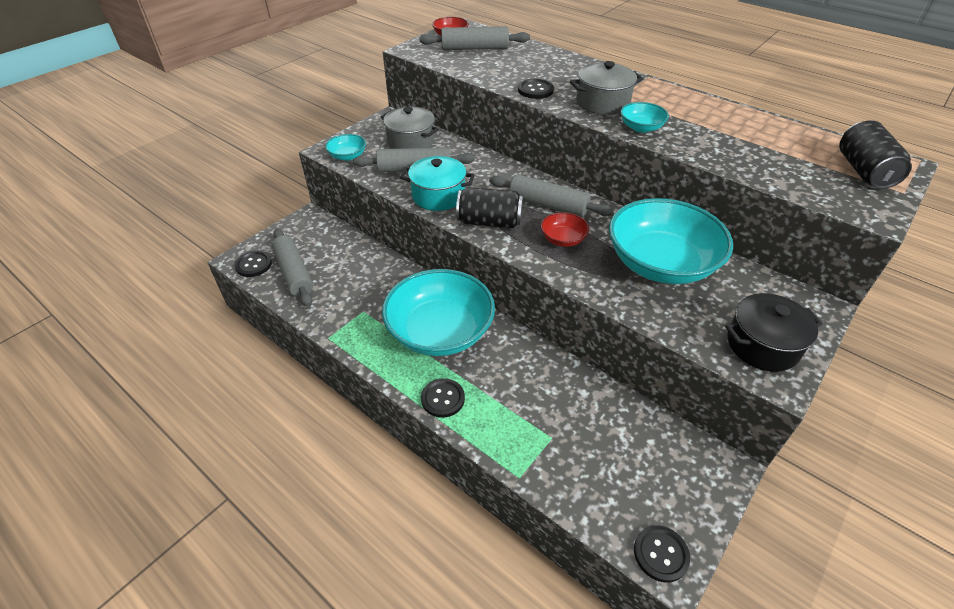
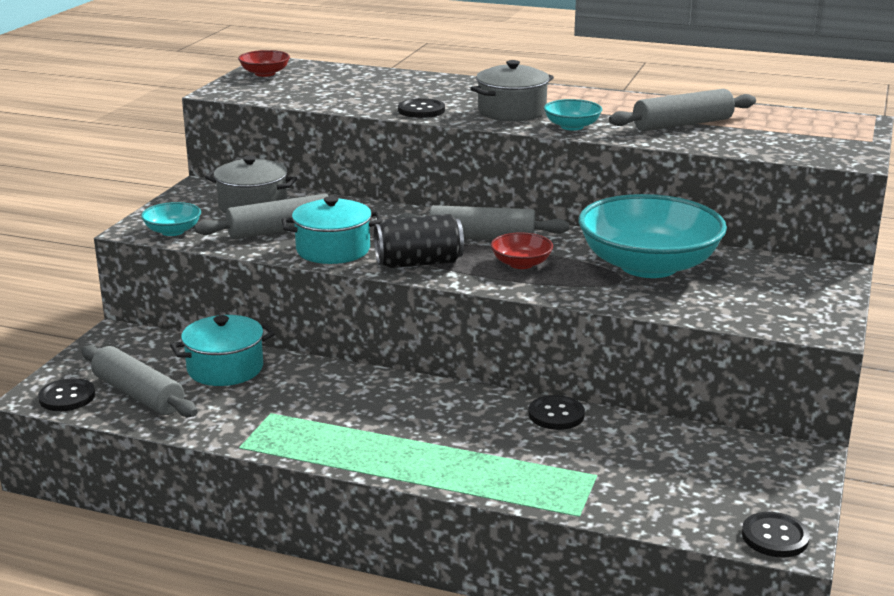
camera: 20 degrees left, 20 degrees down
(356, 263) = (225, 369): none -> turquoise pot
(440, 331) = (392, 412): turquoise bowl -> none
(443, 399) = (439, 470): black button -> black button (556, 414)
(474, 48) = (309, 82): grey rolling pin -> grey rolling pin (682, 124)
(762, 345) = (794, 309): black pot -> none
(863, 171) = (825, 130): black can -> none

